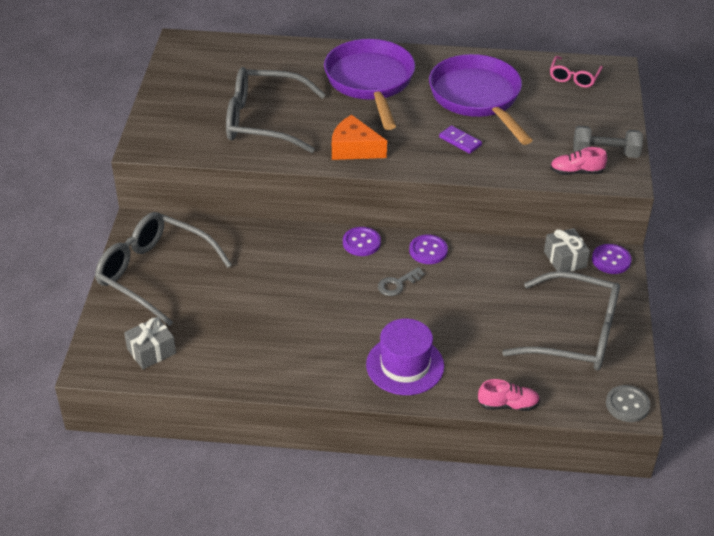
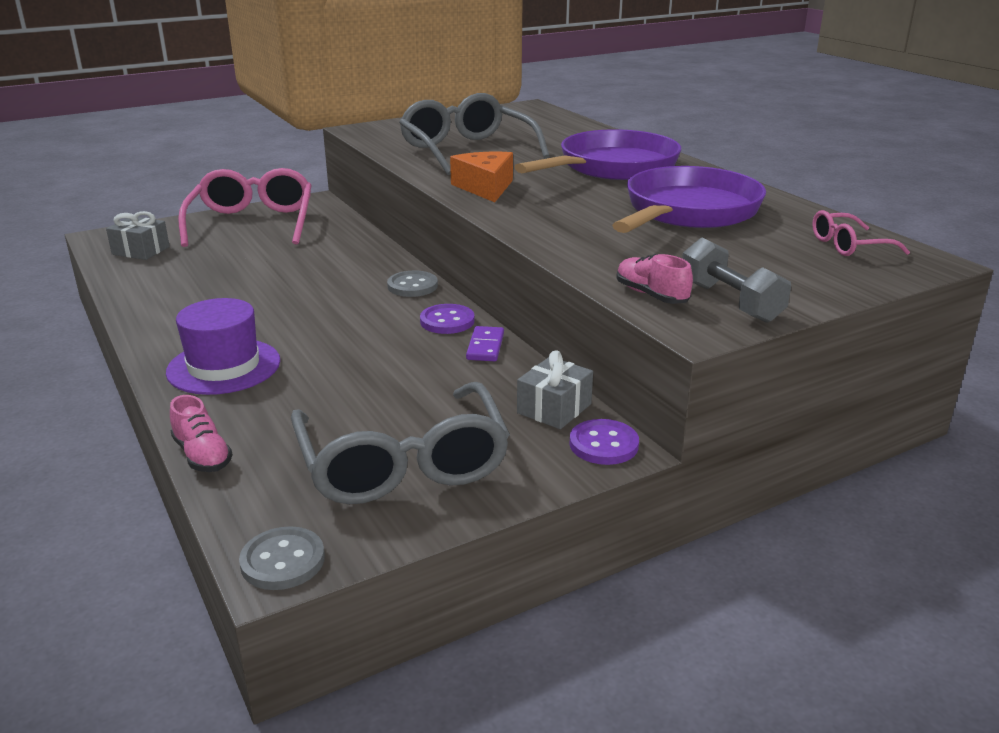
camera: 55 degrees right, 15 degrees down
(154, 274) = (252, 223): grey glasses -> pink glasses
(361, 243) = (412, 286): purple button -> grey button
(397, 284) = (366, 322): grey key -> none
(460, 141) = (589, 224): purple domino -> purple domino (485, 346)

